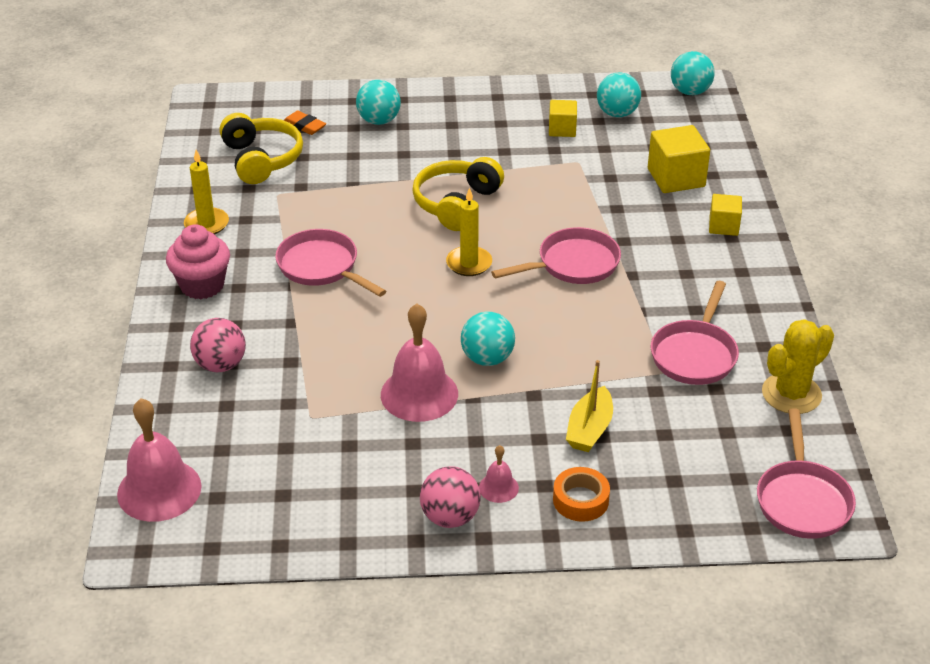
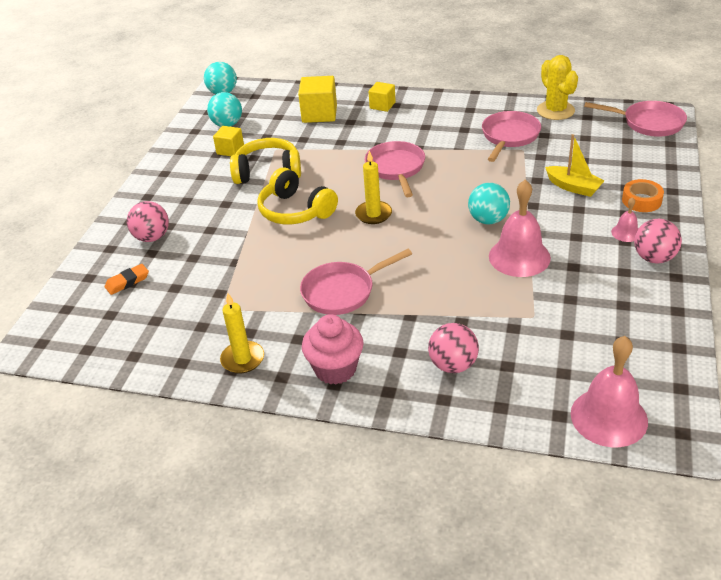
camera: 70 degrees left, 0 degrees up
(261, 159) = (162, 314): yellow headphones -> yellow headphones (268, 172)
(379, 121) = (152, 237): turquoise ball -> pink ball
(695, 354) = (509, 137): pink pan -> pink pan turned 105 degrees counterclockwise

